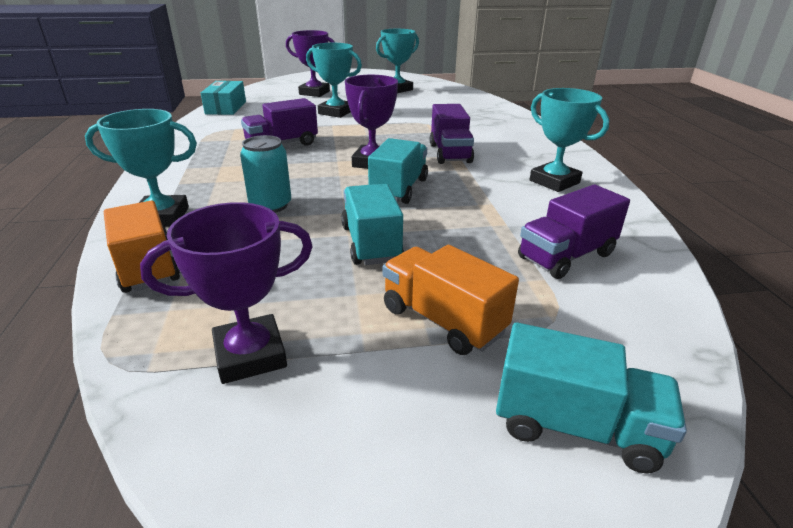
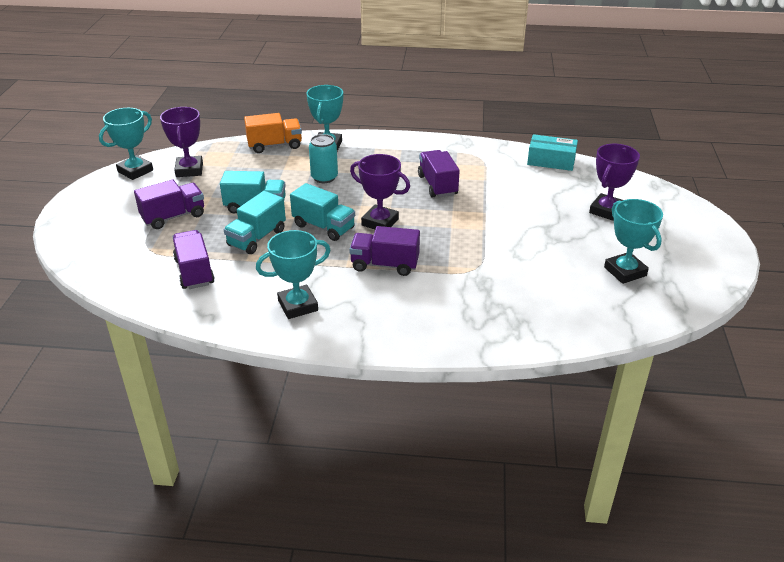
camera: 105 degrees right, 5 degrees up
(336, 112) = (526, 218): turquoise trophy -> turquoise trophy (135, 171)
(442, 320) = (173, 217): orange truck -> purple truck
(576, 426) = (92, 233): turquoise truck -> turquoise truck (257, 238)

